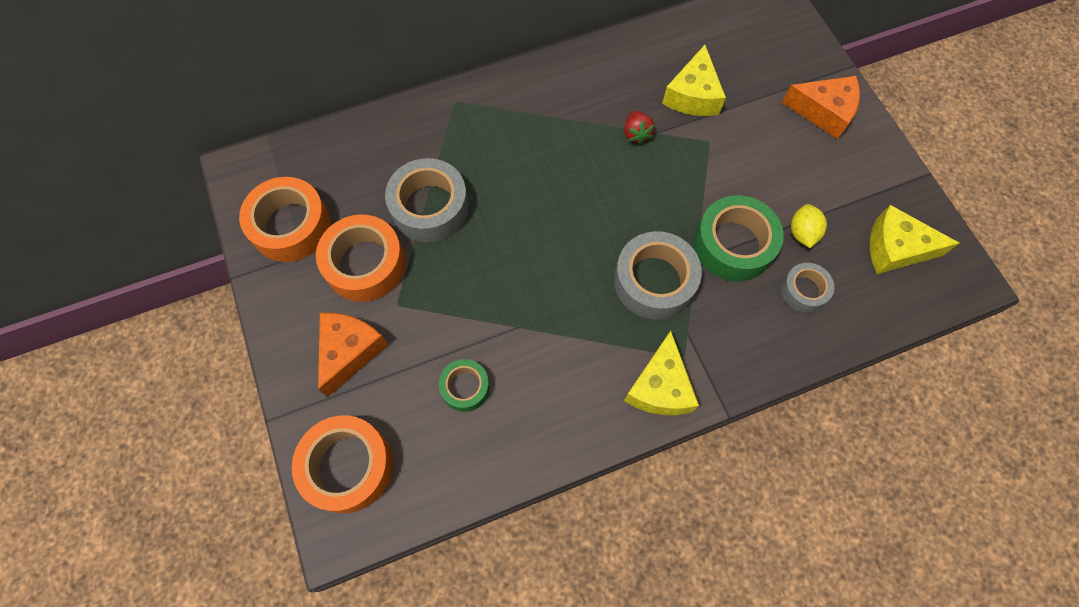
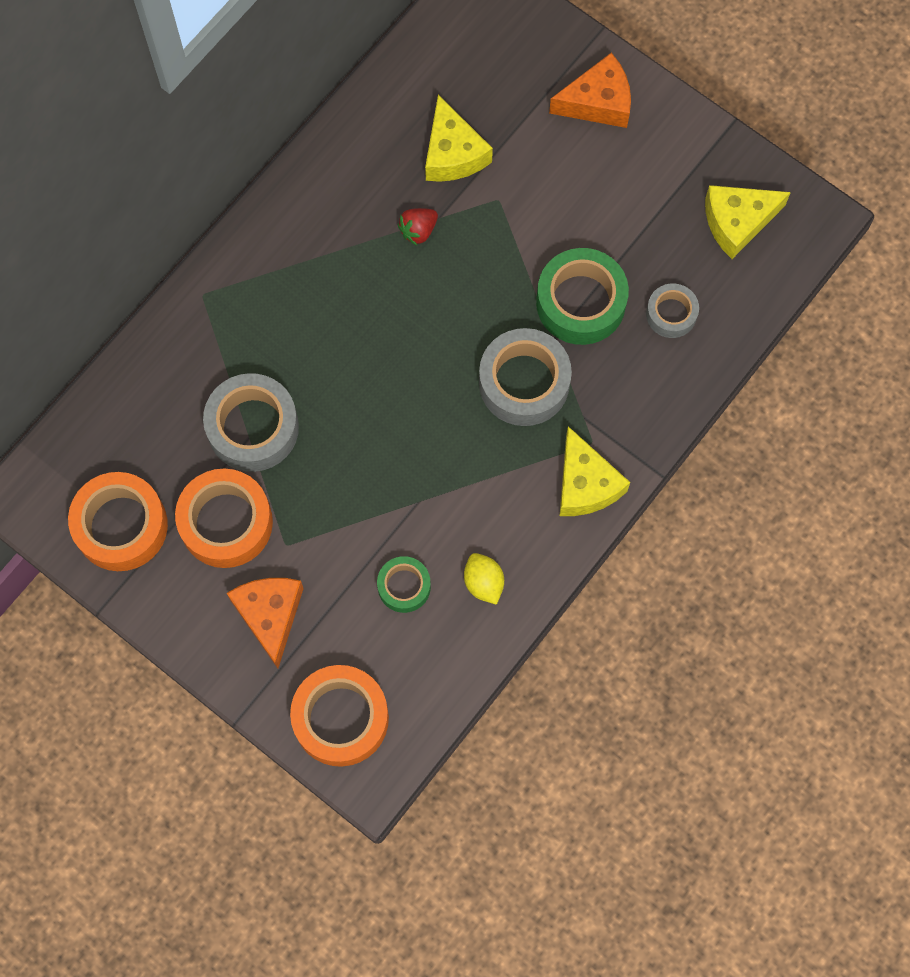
camera: 30 degrees left, 5 degrees up
(636, 134) = (418, 230): red strawberry -> red strawberry turned 90 degrees clockwise
(802, 233) = (641, 253): yellow lemon -> yellow lemon (483, 582)

